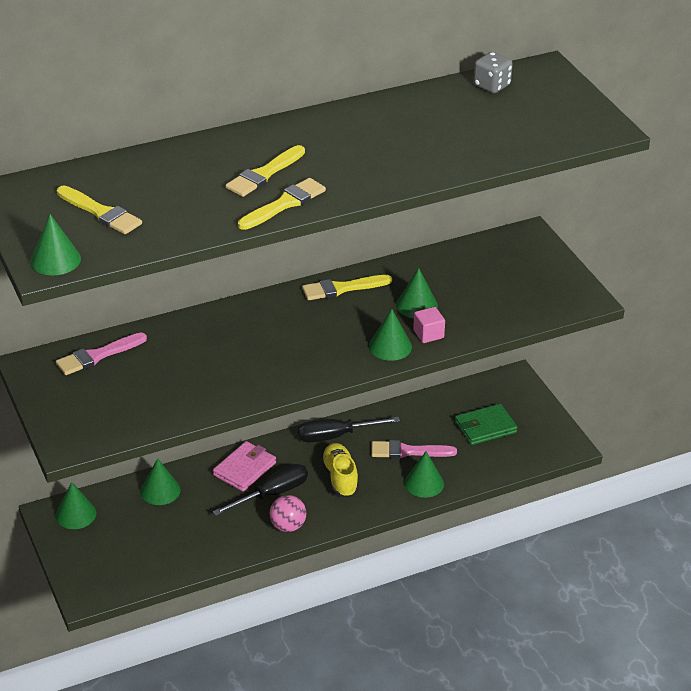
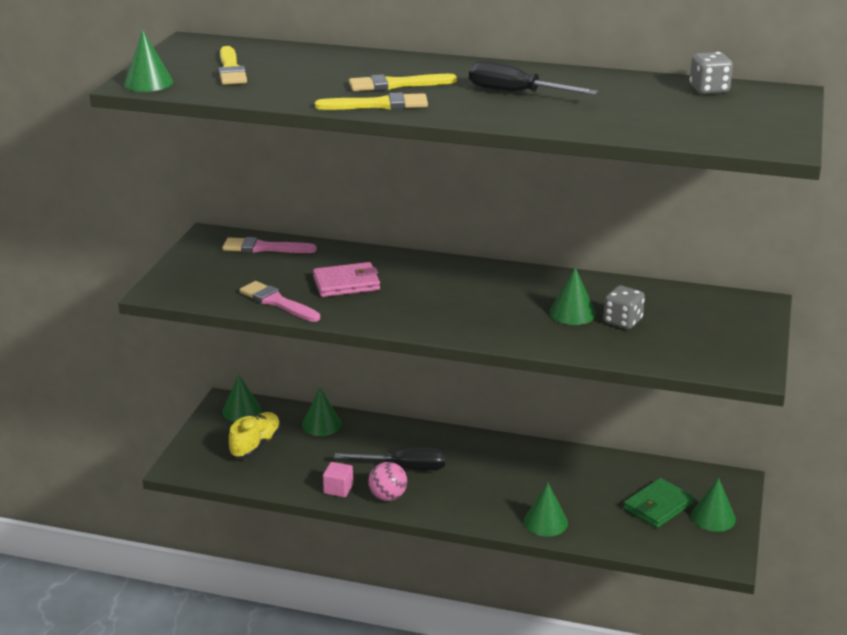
camera: 40 degrees right, 10 degrees down
(244, 469) = (405, 440): pink wallet -> pink wallet (346, 283)
(336, 436) = (510, 451): black screwdriver -> black screwdriver (516, 93)
(340, 478) = (475, 483): yellow shoe -> yellow shoe (256, 445)
(342, 288) = (521, 278): yellow brush -> none
(390, 346) = (505, 331): green cone -> green cone (713, 517)
(408, 451) = (561, 491): pink brush -> pink brush (277, 302)
(428, 334) = (553, 336): pink cube -> pink cube (338, 489)
(459, 296) = (622, 321): none -> grey dice
(485, 427) = (658, 506): green wallet -> green wallet turned 60 degrees counterclockwise

